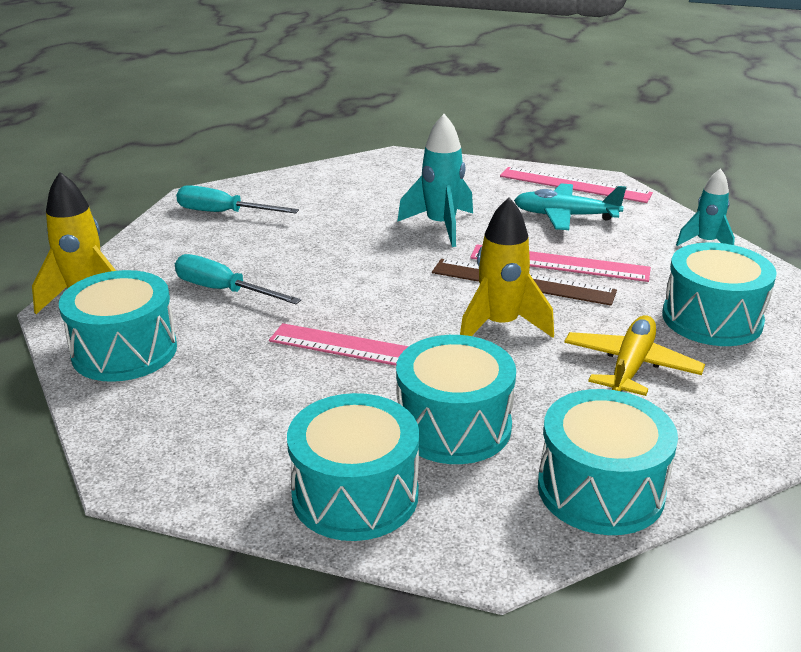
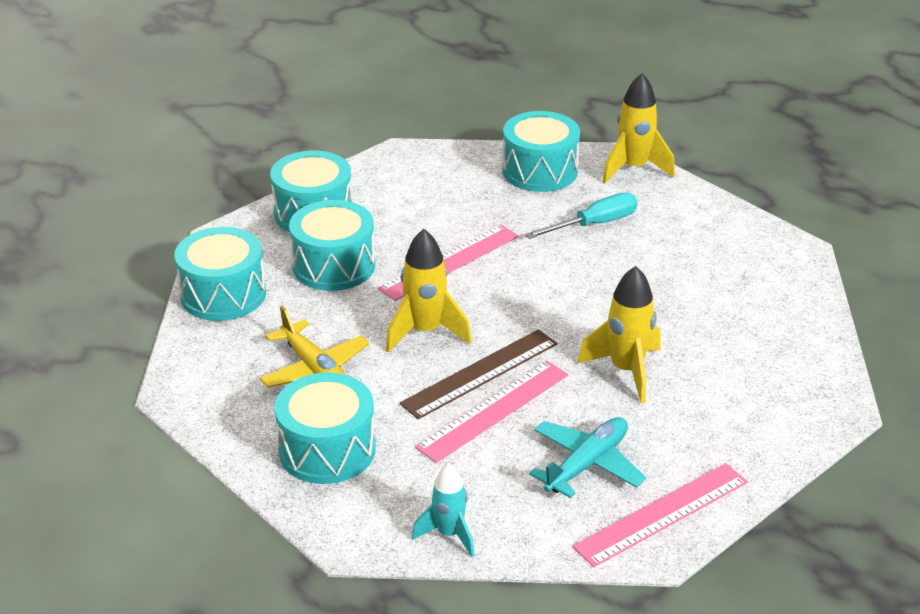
camera: 120 degrees right, 5 degrees up
(223, 213) = (748, 257): turquoise screwdriver -> none
(441, 226) = (626, 371): turquoise rocket -> yellow rocket

